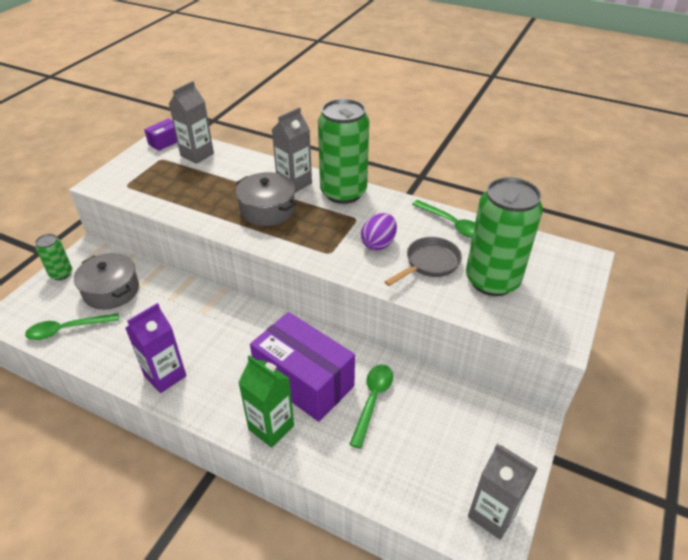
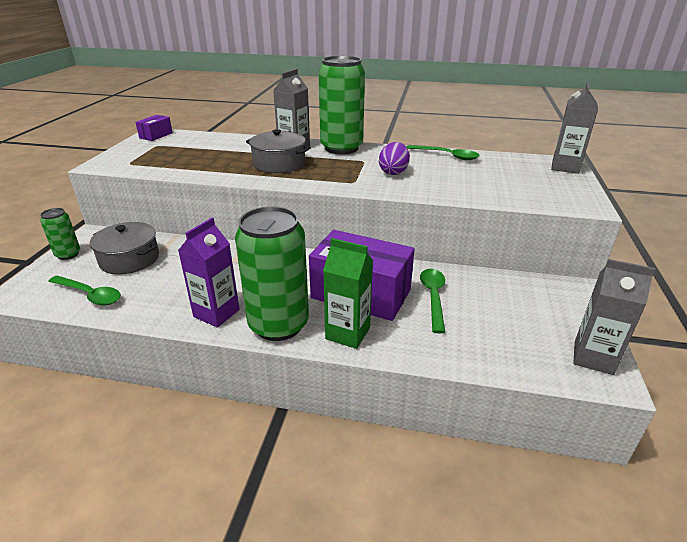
camera: 15 degrees left, 10 degrees down
(67, 330) = (90, 295): green spoon -> green spoon turned 120 degrees counterclockwise
(197, 155) = (191, 140): grey carton -> grey carton (565, 167)
(429, 263) = (445, 178): grey pan -> none
(492, 280) = (505, 181): green can -> green can (278, 324)

